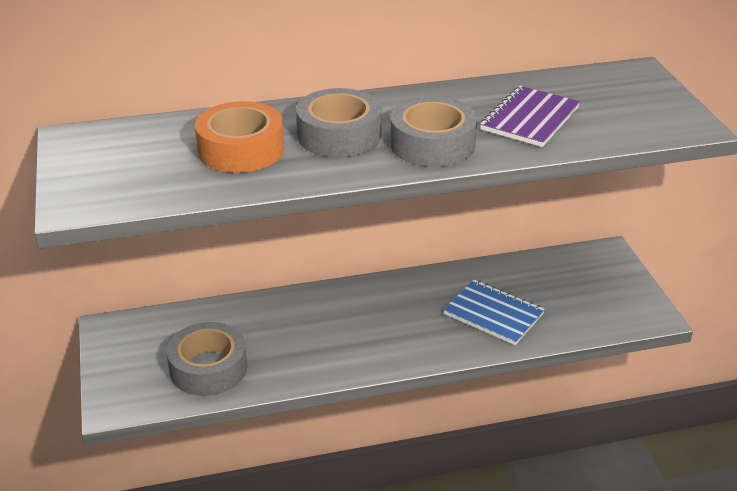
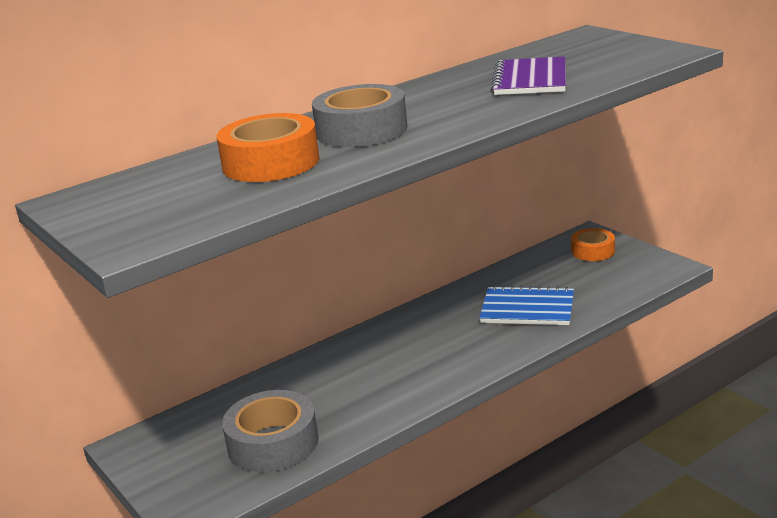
camera: 20 degrees left, 10 degrees down
(432, 144) = (460, 114): grey tape -> none
(597, 272) = (593, 251): none -> orange tape

